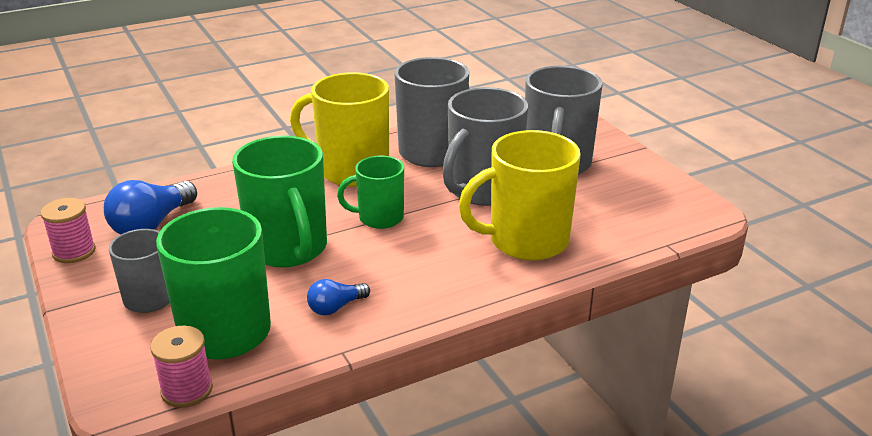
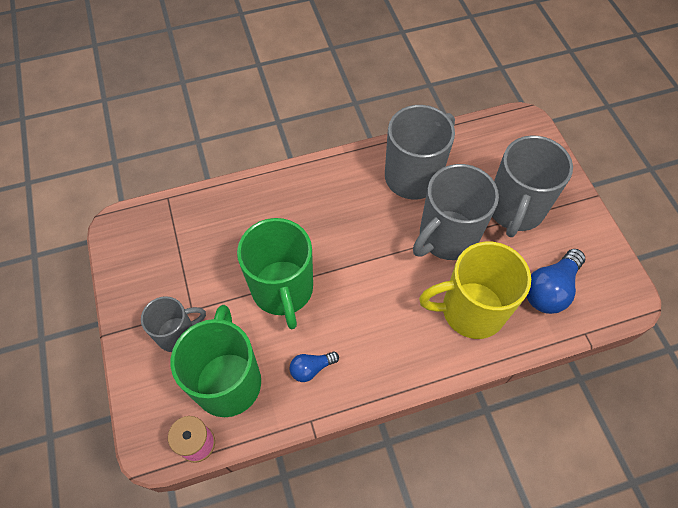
camera: 10 degrees right, 30 degrees up
(74, 252) = (122, 268): pink spool -> none
(152, 224) = (181, 242): blue light bulb -> blue light bulb (550, 289)
(351, 170) = (343, 193): yellow mug -> none
(379, 218) = (358, 261): green mug -> none

